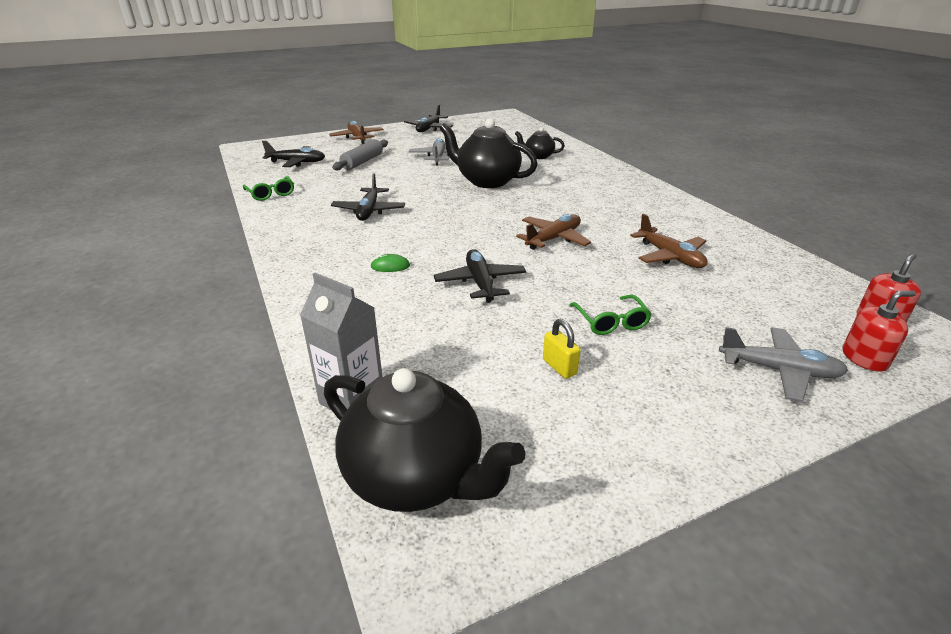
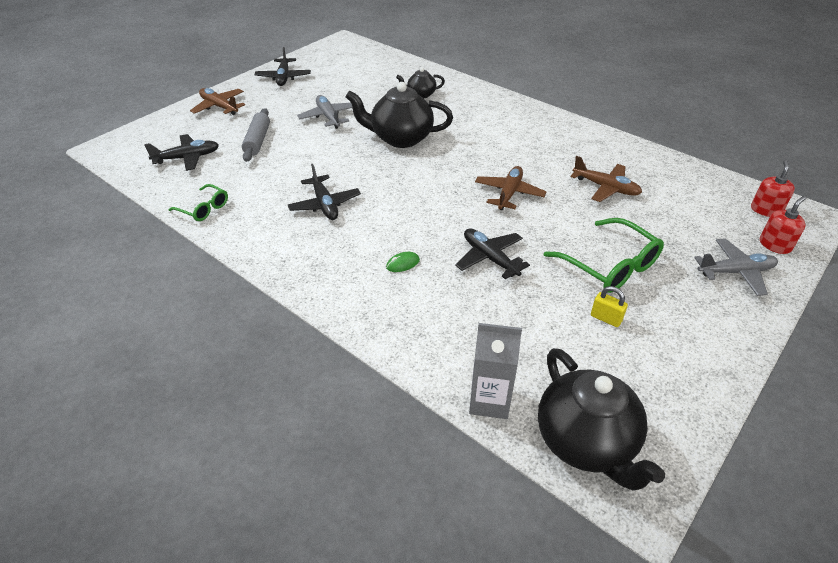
camera: 25 degrees left, 10 degrees up
(416, 477) = (586, 442): black teapot -> black teapot turned 60 degrees clockwise
(611, 322) = (610, 266): green glasses -> green glasses, size x1.75

